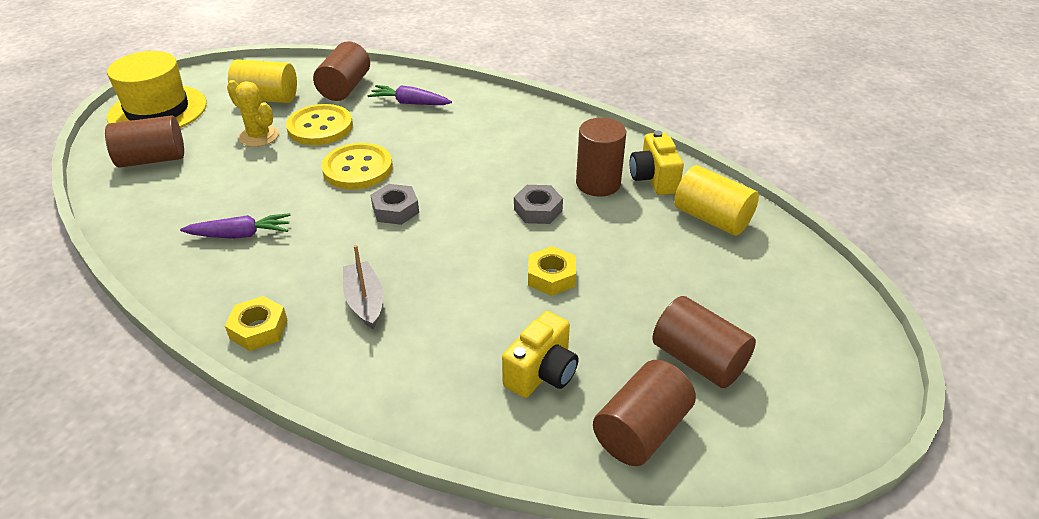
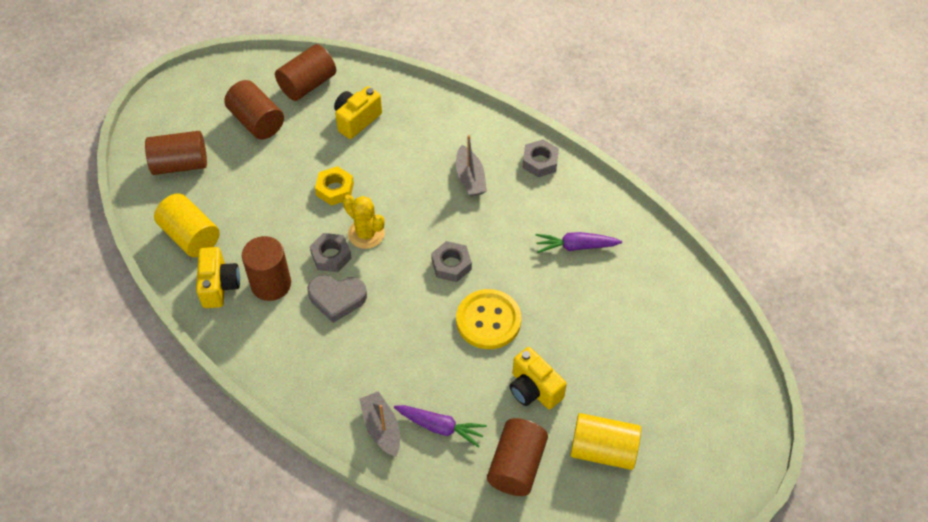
camera: 175 degrees left, 15 degrees up
(152, 159) = (688, 349): brown cylinder -> brown cylinder (180, 164)
(157, 110) = (719, 434): yellow hat -> none
(259, 136) = (594, 378): yellow cactus -> yellow cactus (366, 234)
(259, 329) = (540, 162): yellow nut -> grey nut
(320, 127) = (534, 389): yellow button -> yellow camera
(462, 100) = (381, 428): none -> grey boat
(522, 176) = (337, 298): none -> grey heart

